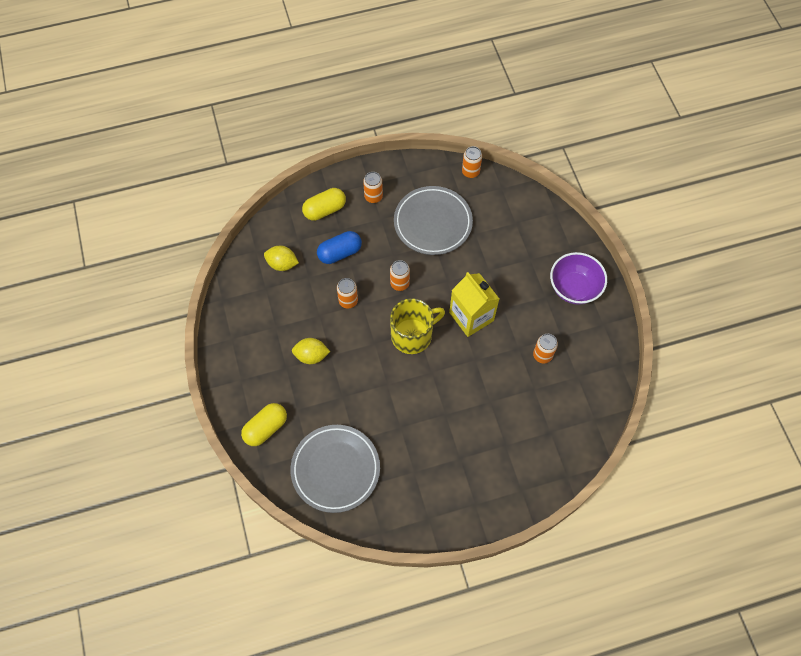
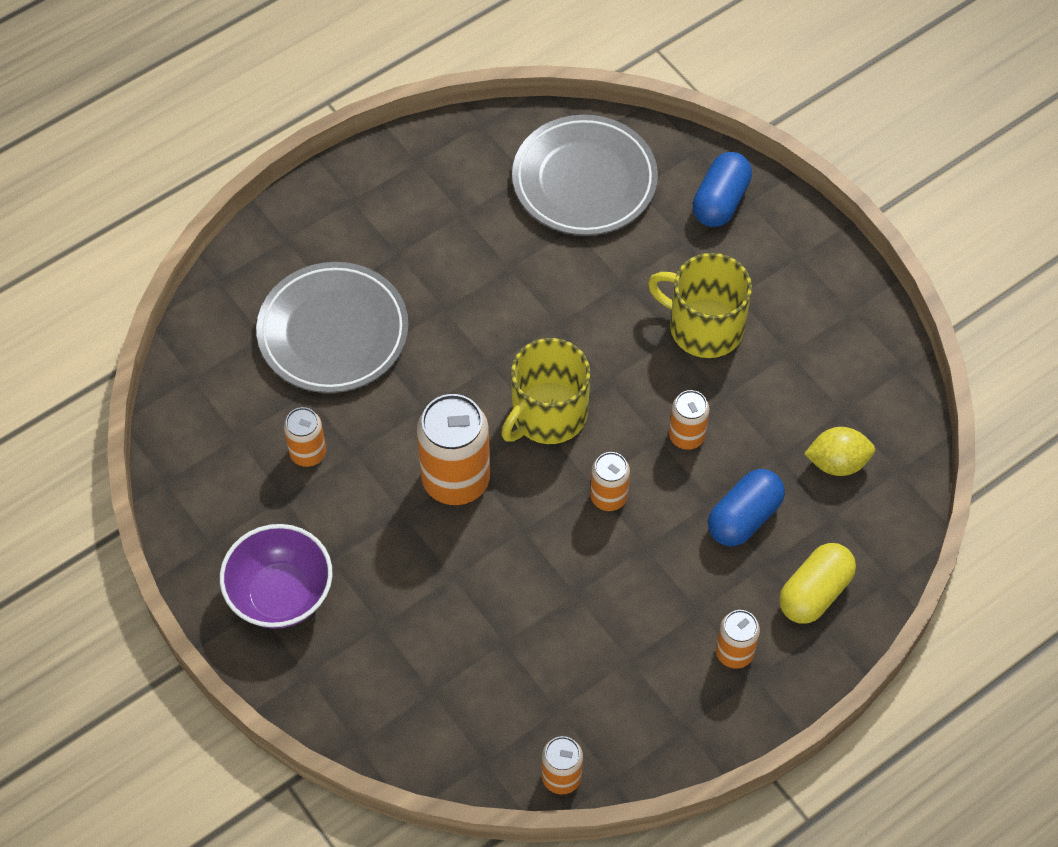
camera: 160 degrees right, 5 degrees down
(266, 428) = (720, 201): yellow capsule -> blue capsule
(311, 356) = (704, 327): yellow lemon -> yellow mug
(433, 223) = (595, 636): grey plate -> grey plate (333, 332)
(471, 316) = (456, 479): yellow carton -> orange can

